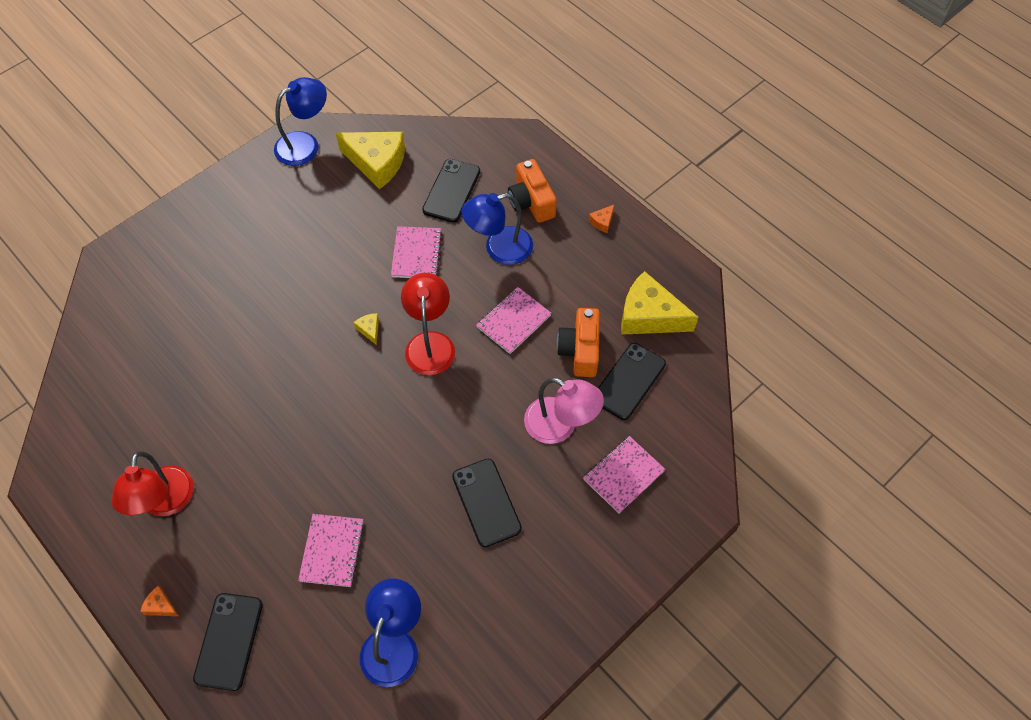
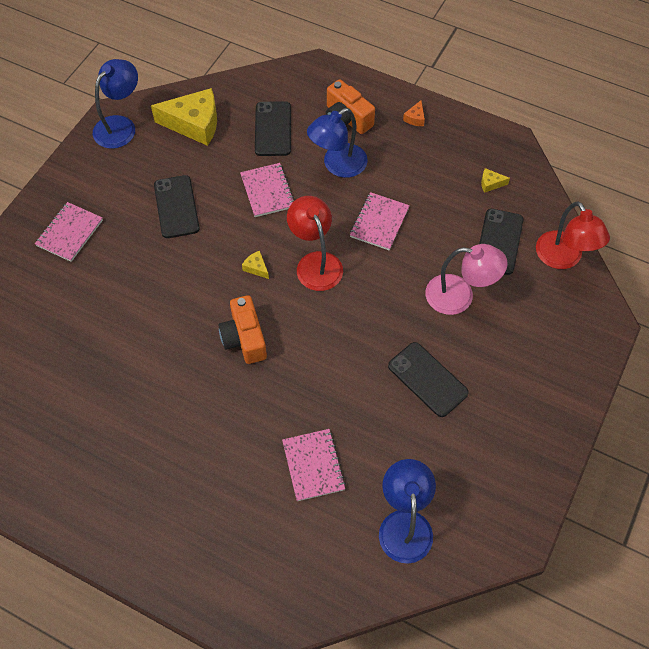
camera: 20 degrees left, 0 degrees up
(161, 606) = (180, 567): orange cheese -> none
(165, 503) = (140, 477): red lamp -> red lamp (563, 258)
(229, 641) = (257, 575): black phone -> black phone (176, 207)
(580, 350) = (447, 229): orange camera -> orange camera (244, 338)
(623, 475) = (530, 319): pink notebook -> pink notebook (69, 233)
(649, 316) = (490, 183): yellow cheese -> yellow cheese, size x0.41

